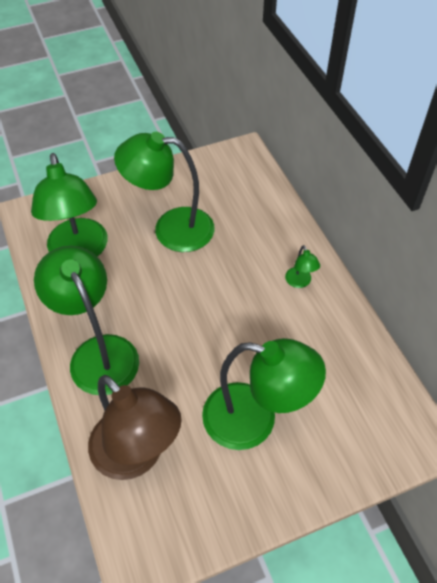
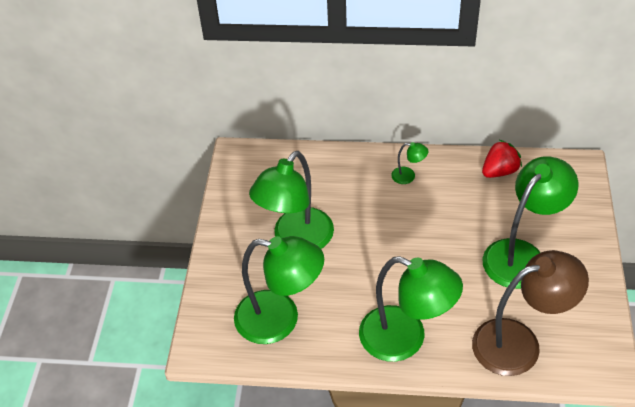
camera: 60 degrees left, 5 degrees down
(98, 352) = (405, 339): green lamp -> green lamp turned 150 degrees counterclockwise
(360, 359) = (499, 171): none -> red strawberry

